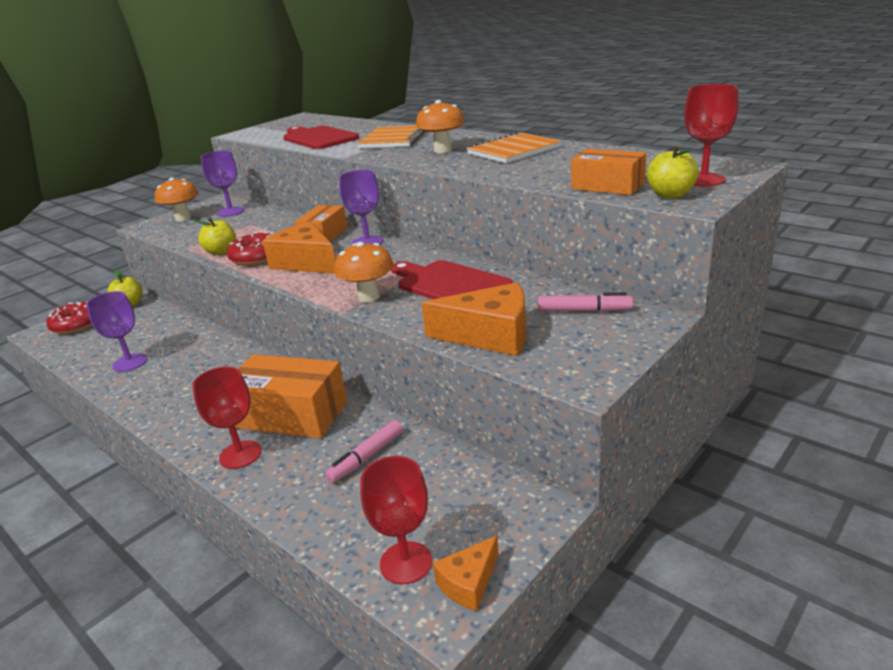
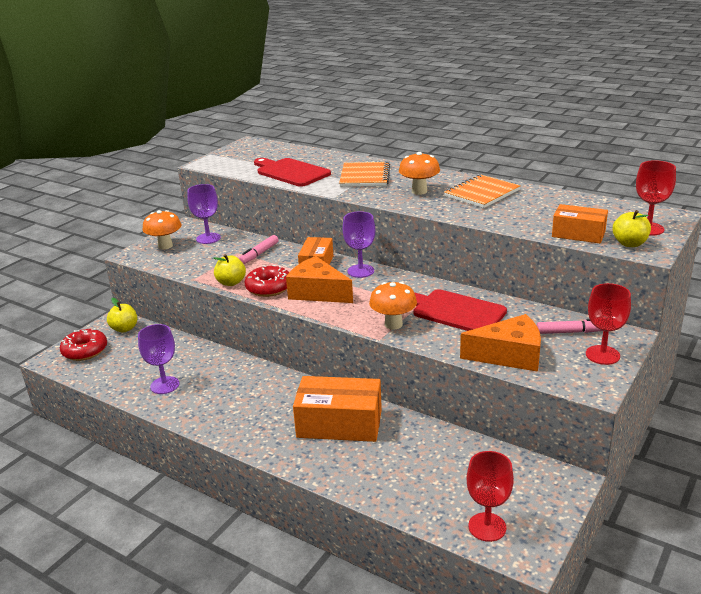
camera: 10 degrees left, 0 degrees up
(240, 454) = (316, 459): red goblet -> red goblet (602, 355)
(366, 457) = (420, 454): pink marker -> pink marker (259, 254)
(469, 583) = (537, 536): orange cheese -> none

